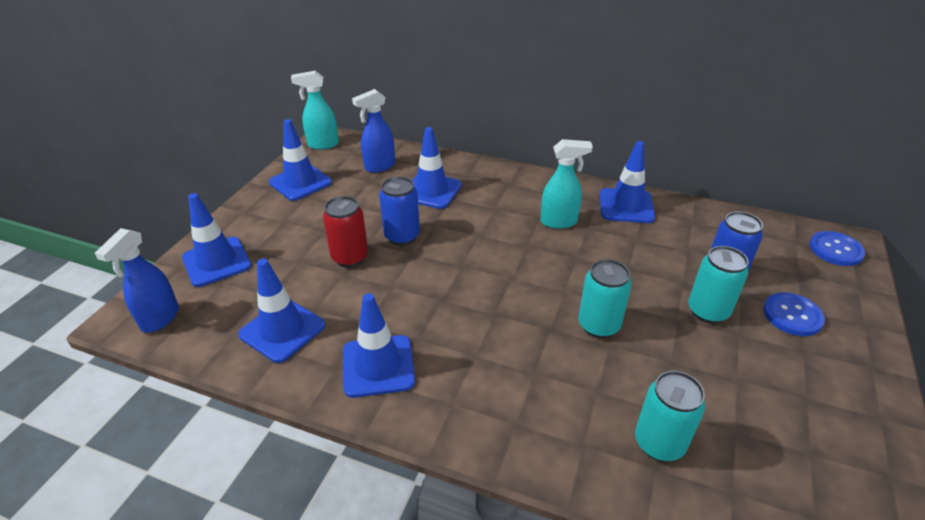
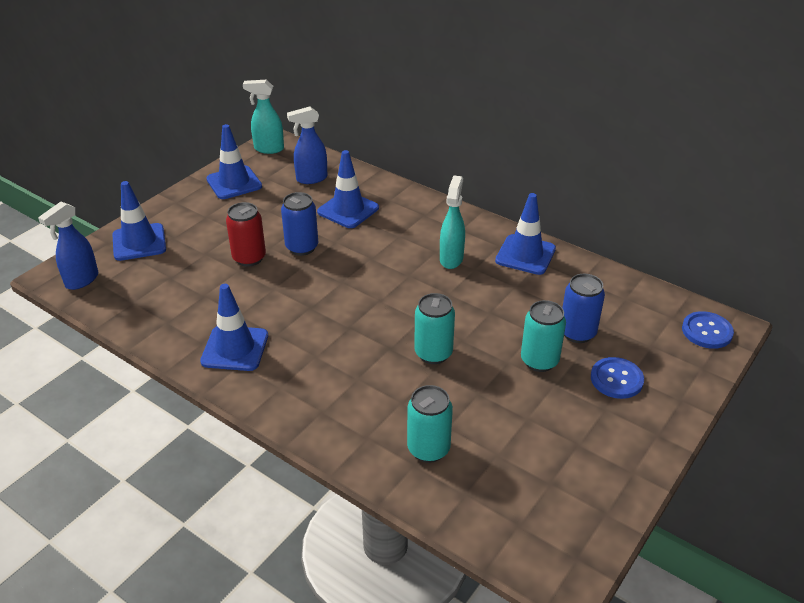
camera: 15 degrees right, 0 degrees up
(282, 330) = (171, 307): blue traffic cone -> none
(559, 222) = (451, 259): turquoise spray bottle -> turquoise spray bottle turned 90 degrees counterclockwise

